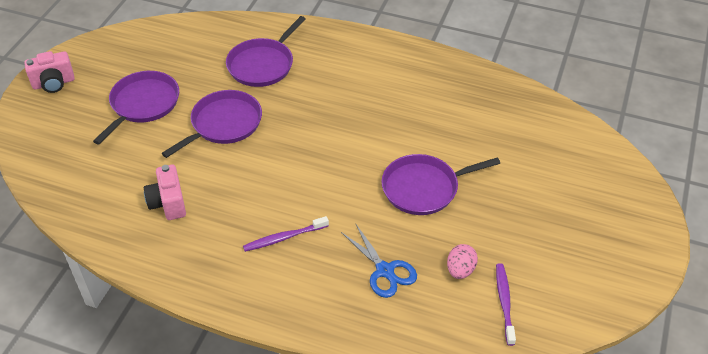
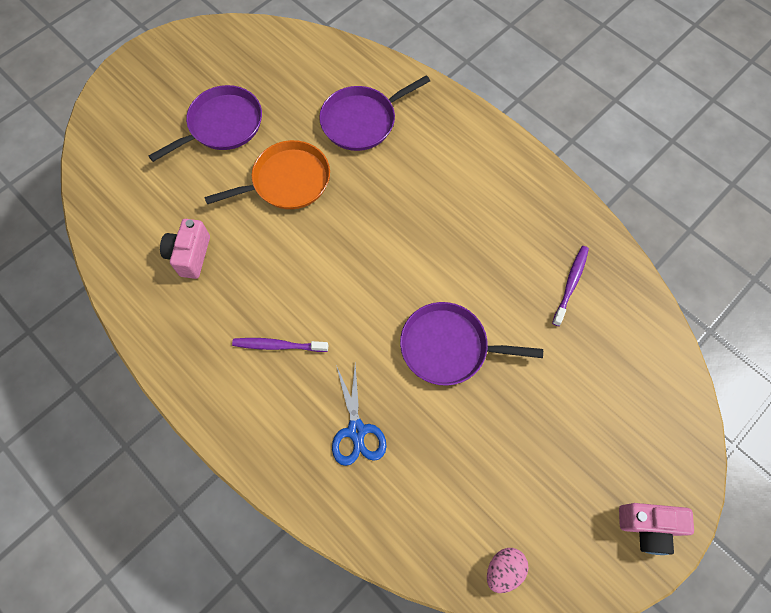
camera: 25 degrees right, 20 degrees up
(54, 83) = (152, 67): pink camera -> pink camera (647, 526)
(223, 124) = (287, 181): purple pan -> orange pan
(460, 270) = (433, 466): pink egg -> pink egg (503, 569)
(504, 302) = (458, 527): purple toothbrush -> purple toothbrush (571, 284)

